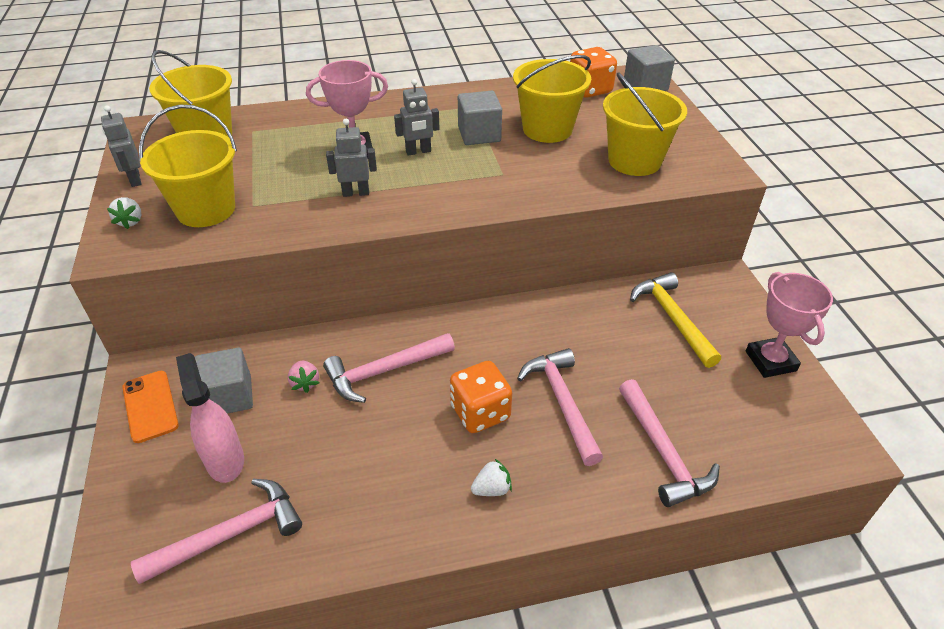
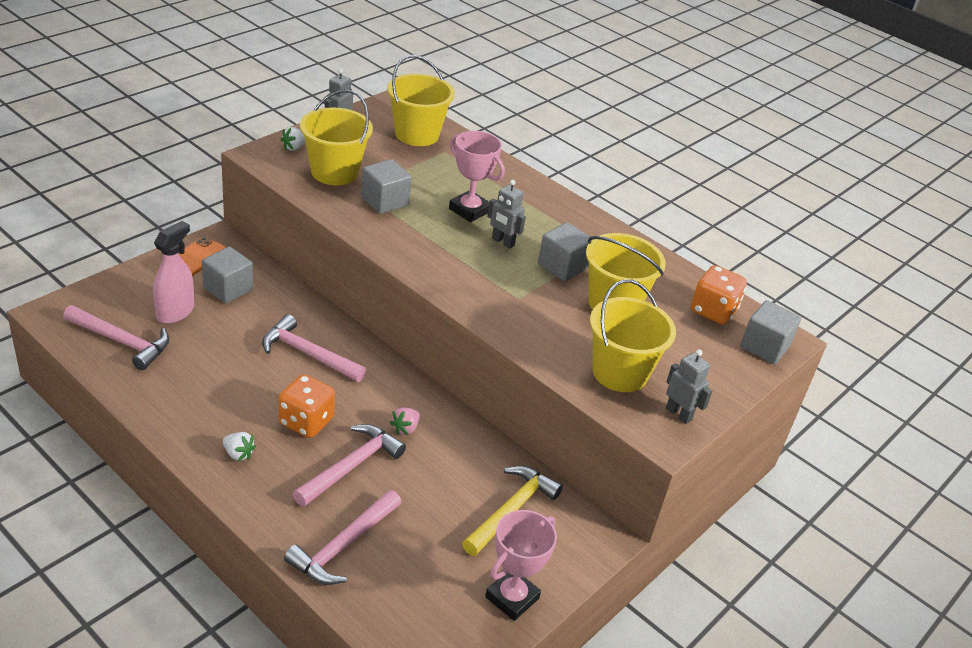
camera: 50 degrees right, 5 degrees down
(289, 195) = (384, 201): none -> grey cube
(305, 383) = (266, 319): pink strawberry -> pink strawberry (405, 428)
(356, 193) = (417, 231): grey robot -> grey robot (679, 414)

